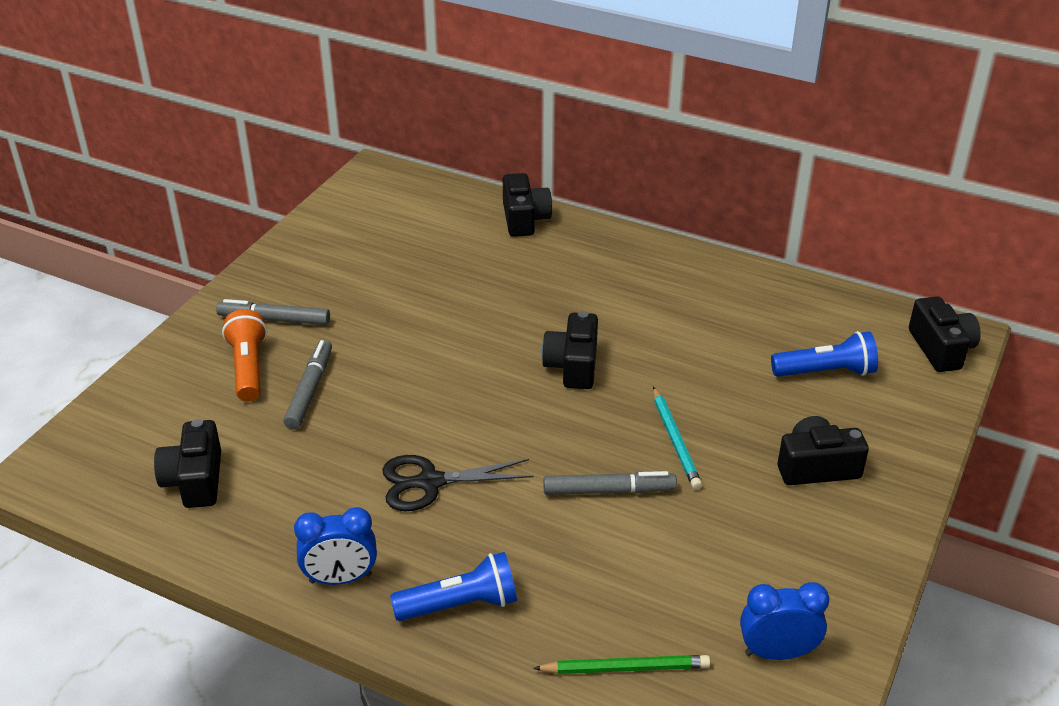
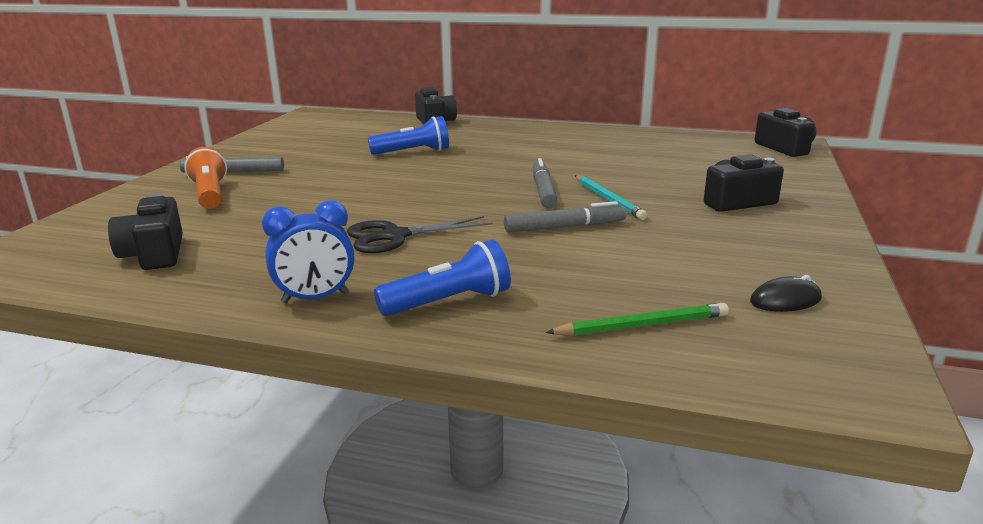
camera: 10 degrees left, 15 degrees down
(310, 390) = (270, 200): grey marker -> grey marker (543, 191)
(572, 366) = (501, 174): black camera -> none
(777, 652) = (785, 300): blue clock -> black mouse
(826, 372) = (707, 163): blue flashlight -> blue flashlight (413, 152)

